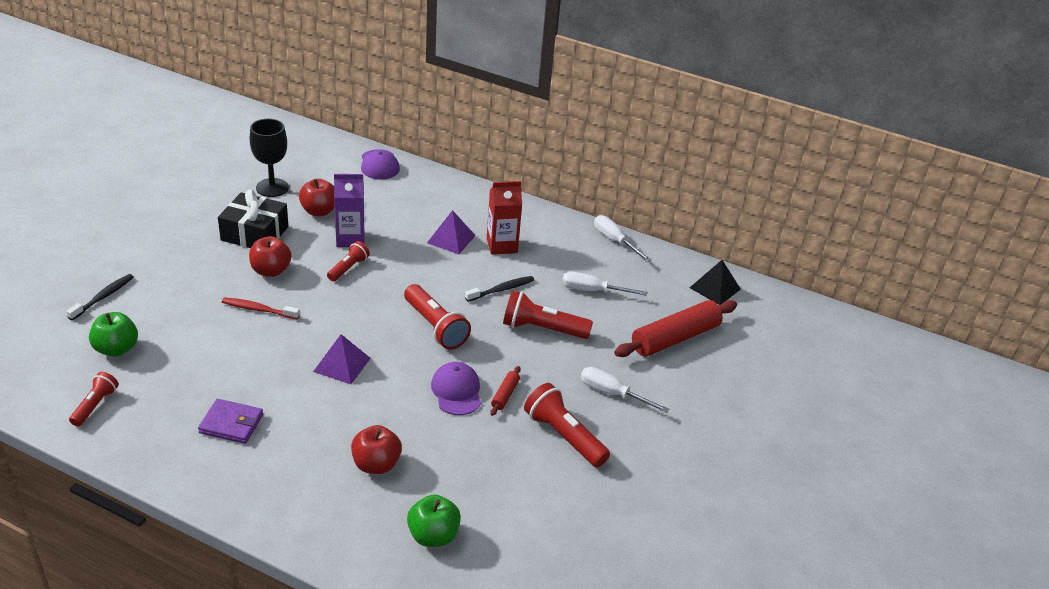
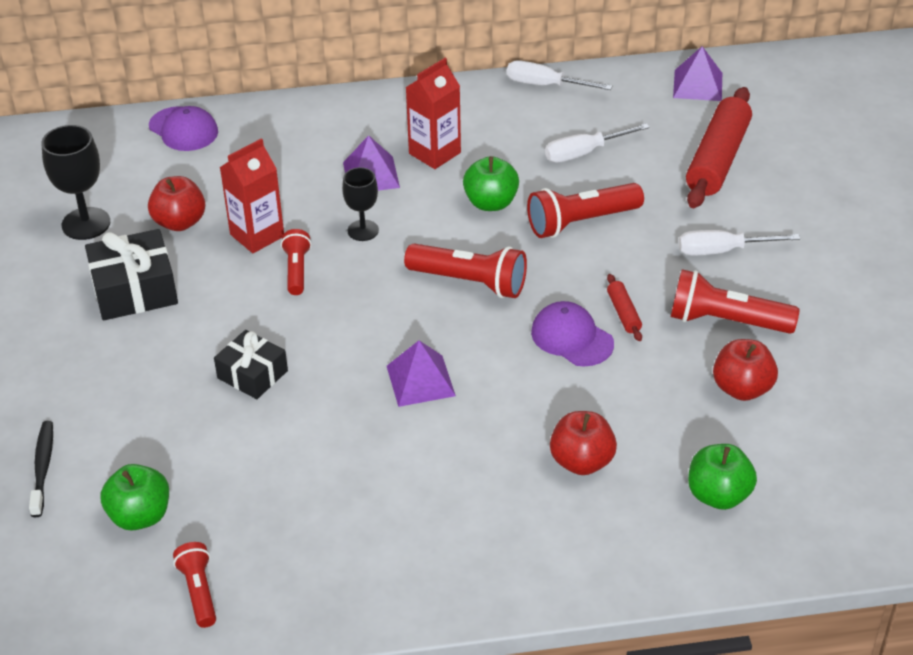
camera: 30 degrees left, 5 degrees up
(231, 424) = (380, 515): purple wallet -> none
(259, 310) = (252, 374): red toothbrush -> black gift
(271, 271) = (210, 323): red apple -> red apple (742, 388)
(350, 239) = (257, 235): purple carton -> red carton
(410, 266) = (363, 230): none -> black goblet
(501, 290) = (491, 203): black toothbrush -> green apple
(715, 288) = (698, 85): black pyramid -> purple pyramid

